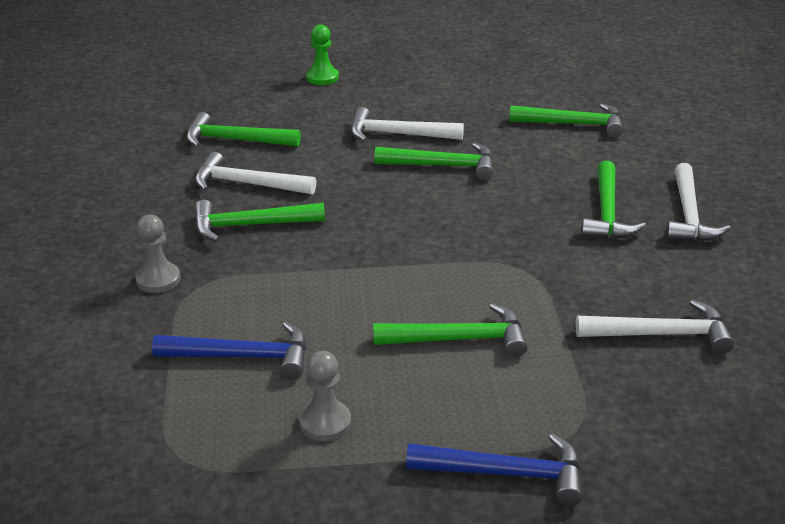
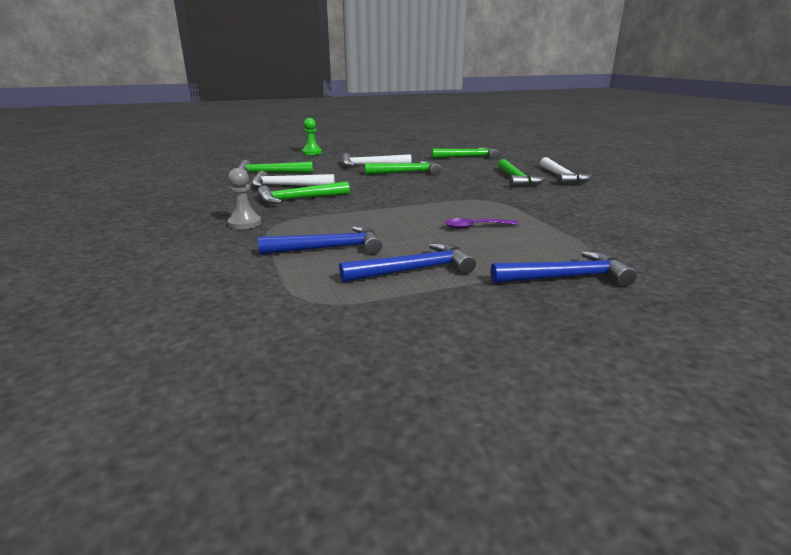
camera: 15 degrees left, 10 degrees down
(325, 422) = (414, 270): grey pawn -> blue hammer
(459, 339) = (475, 227): green hammer -> purple spoon
(661, 334) = (596, 214): white hammer -> none

